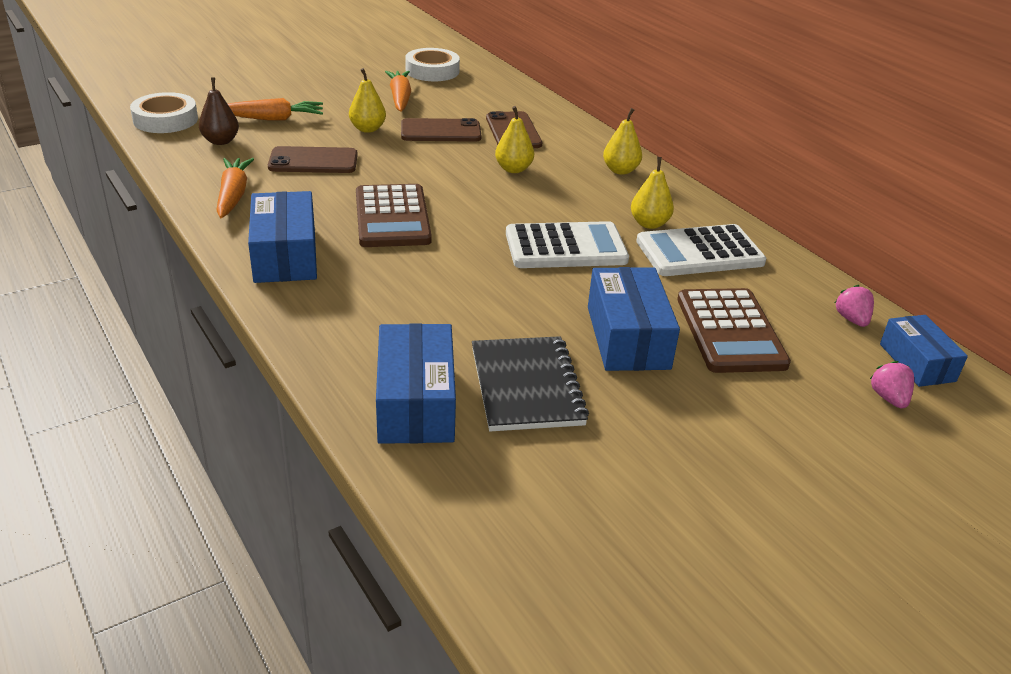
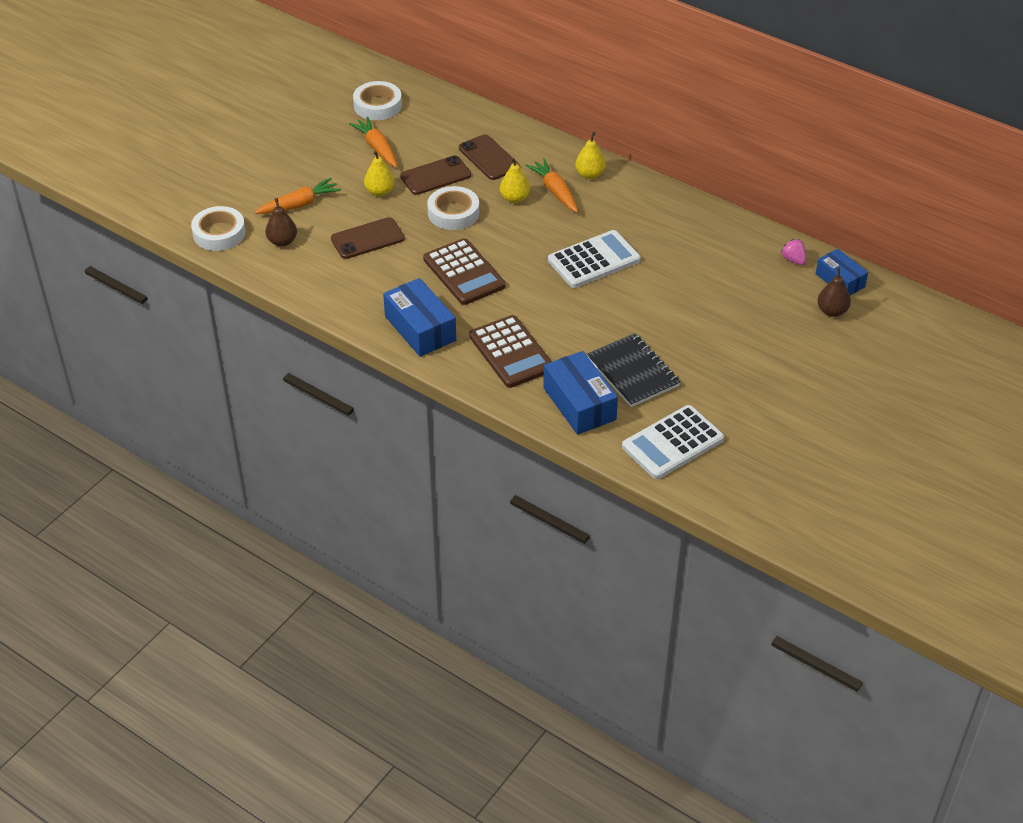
camera: 20 degrees left, 10 degrees up
(233, 195) = (340, 290): orange carrot -> orange carrot (555, 191)
(431, 164) = (453, 213): none -> white tape
(627, 337) = (670, 319): blue box -> none
(649, 224) = (636, 220): yellow pear -> none
(699, 252) = (680, 235): white calculator -> white calculator (673, 443)
(730, 331) = (727, 294): brown calculator -> brown calculator (511, 352)
(889, 398) = (832, 311): pink strawberry -> brown pear

